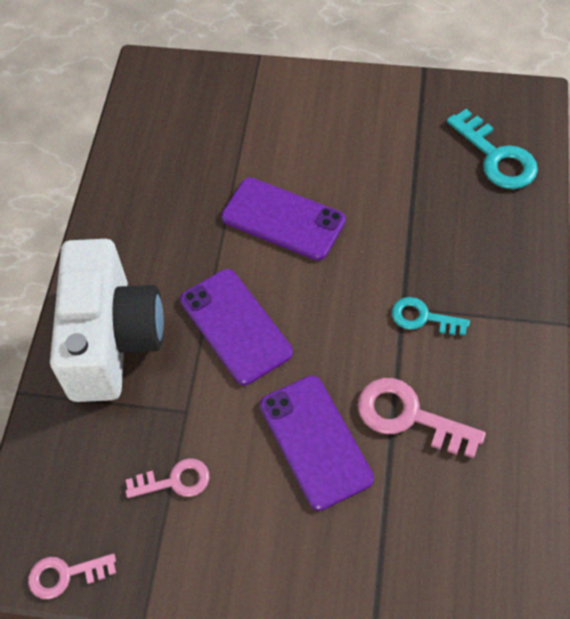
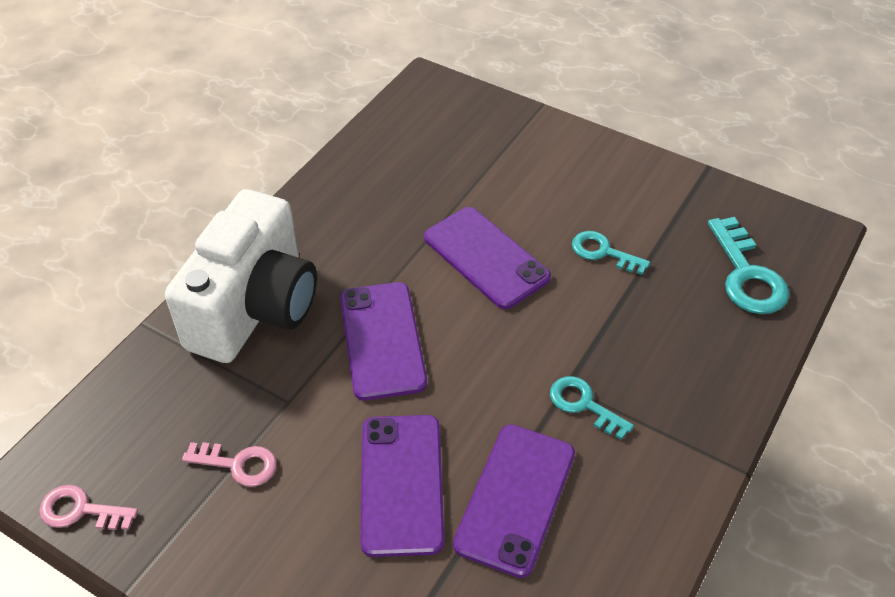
camera: 20 degrees right, 10 degrees down
(375, 178) = (603, 252): none -> turquoise key
(408, 416) = (515, 498): pink key -> purple phone

